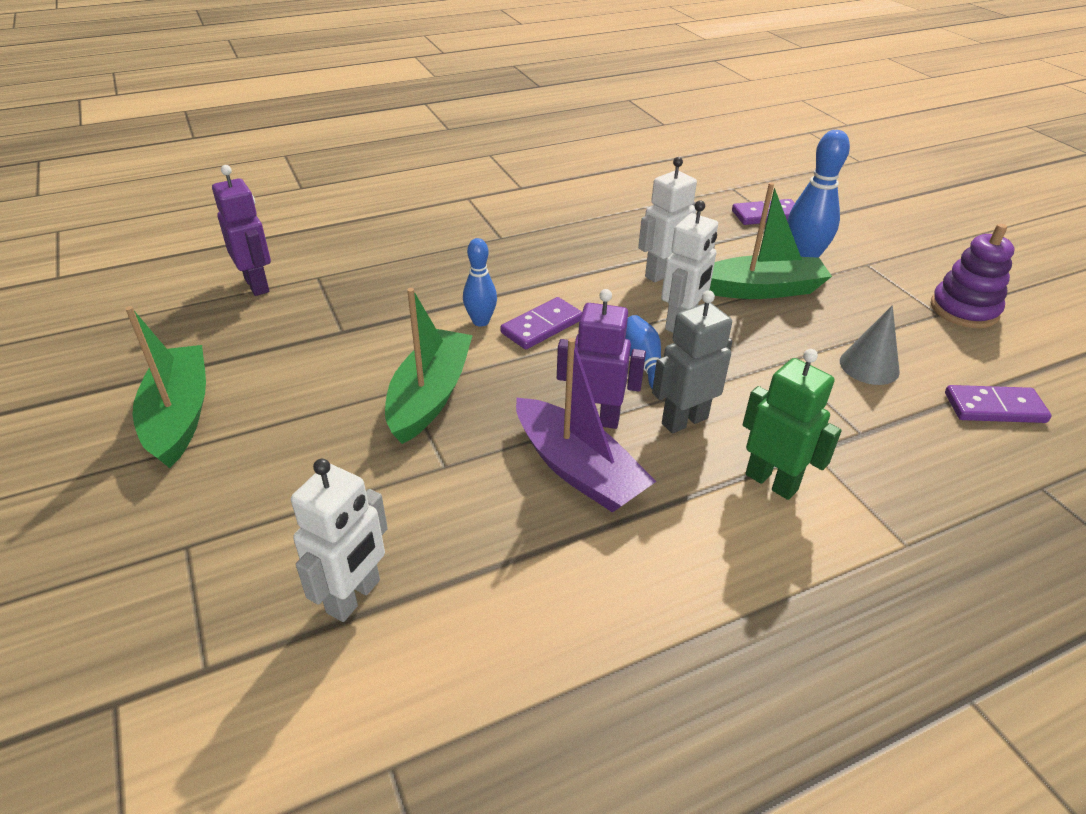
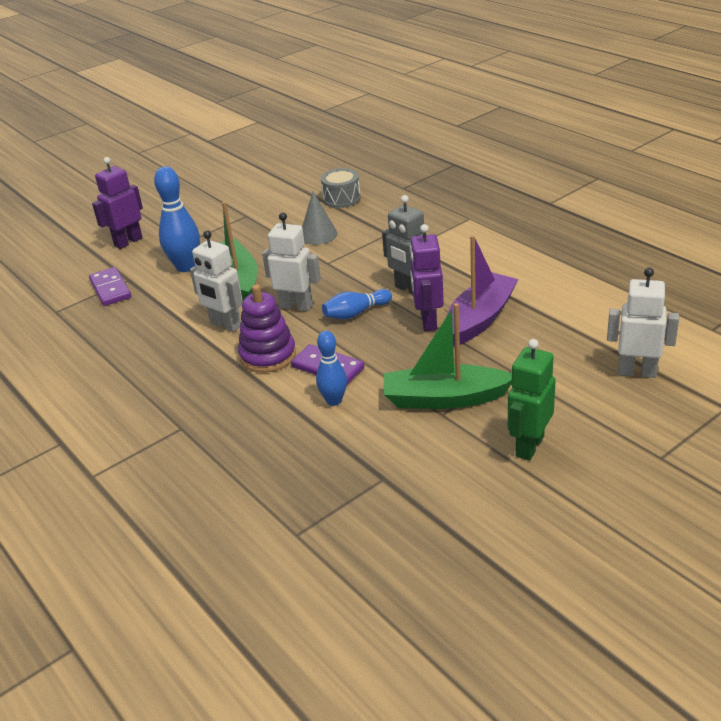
camera: 100 degrees left, 5 degrees down
(179, 415) = (550, 530): green boat -> none
(257, 285) = (329, 576): purple robot -> purple robot (128, 242)
(771, 482) = (447, 256): green robot -> green robot (529, 446)
(964, 310) = (238, 208): purple stacking toy -> purple stacking toy (268, 356)
(994, 407) = (341, 199): purple domino -> grey drum

